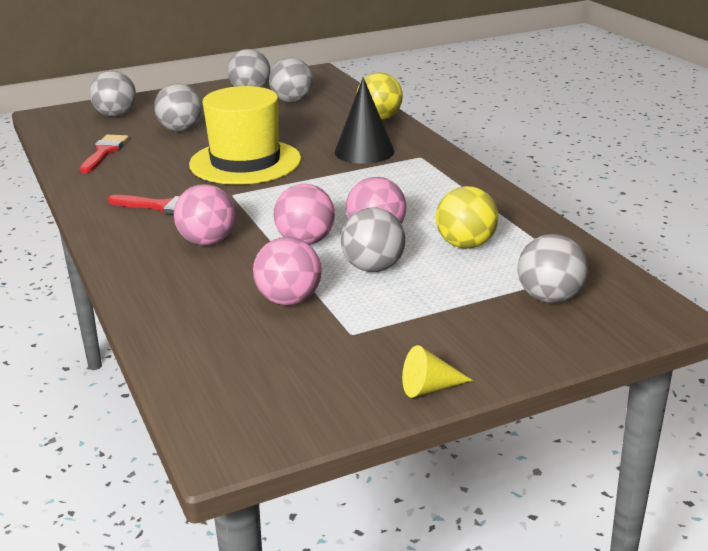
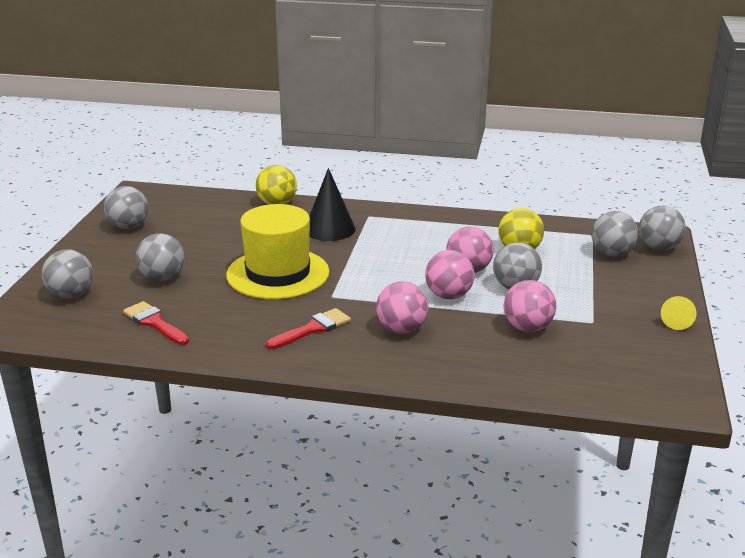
camera: 55 degrees left, 0 degrees up
(292, 101) = (183, 219): grey ball -> grey ball (658, 248)

